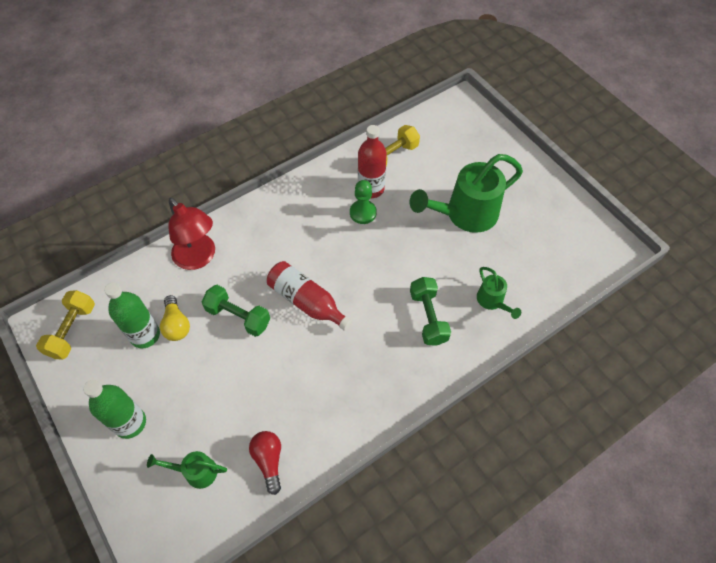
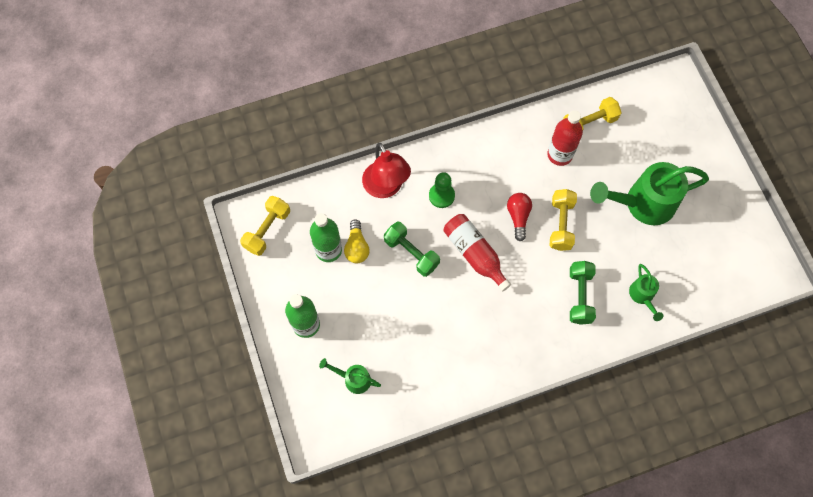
camera: 15 degrees right, 10 degrees up
(269, 461) = (414, 386): red light bulb -> red light bulb (518, 217)
(363, 213) = (546, 178): green pawn -> green pawn (441, 196)
(389, 252) = (561, 224): none -> yellow dumbbell

